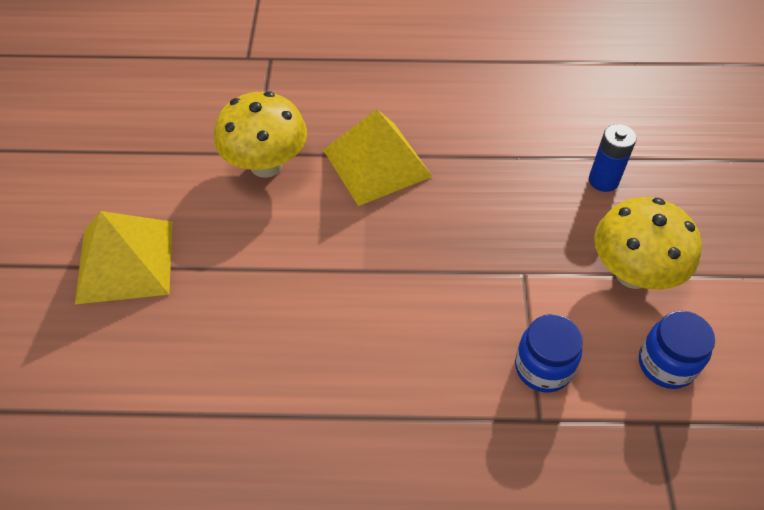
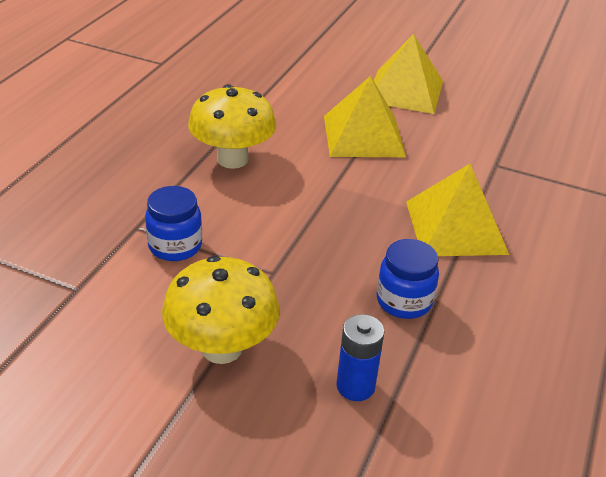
camera: 110 degrees right, 15 degrees down
(252, 272) = (363, 136): none -> yellow pyramid
(266, 165) = (478, 166): yellow mushroom -> yellow mushroom (232, 159)
(666, 364) = (116, 322): blue jar -> blue jar (404, 301)

